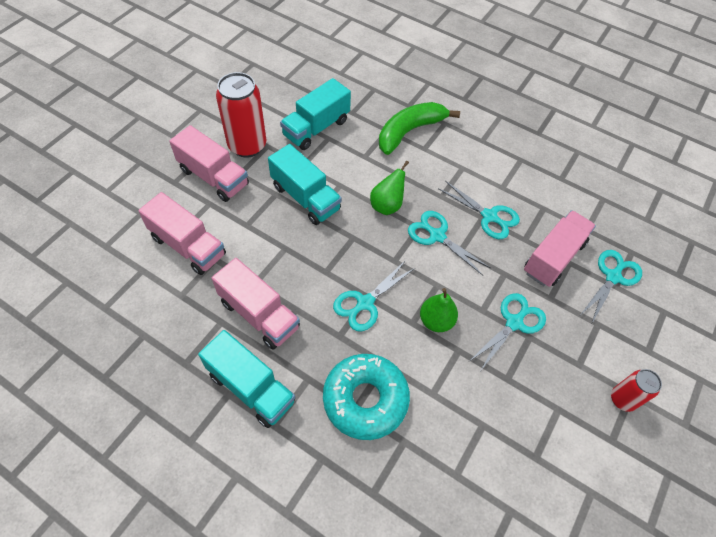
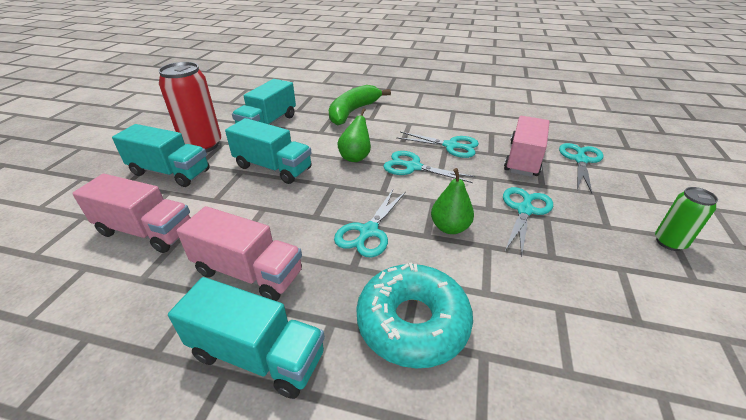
camera: 15 degrees left, 20 degrees down
(214, 177) = (170, 172): pink truck -> turquoise truck
(622, 399) = (669, 242): red can -> green can

